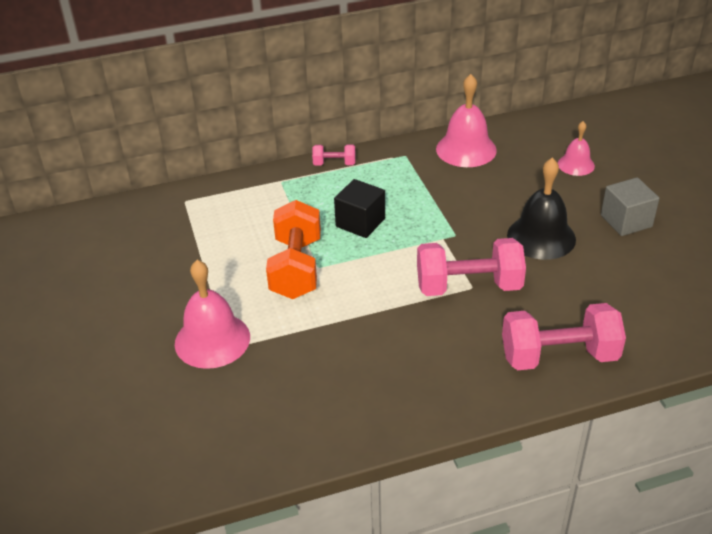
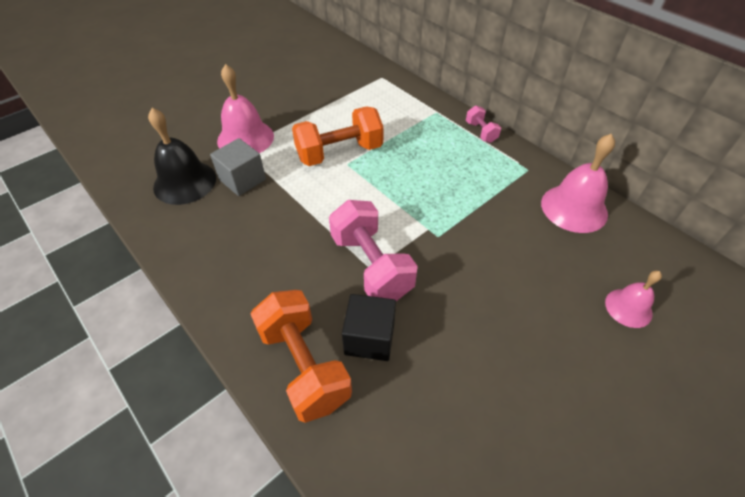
camera: 65 degrees right, 10 degrees up
(360, 222) = (415, 170): black cube -> black cube (369, 338)
(541, 237) = (478, 305): black bell -> black bell (185, 182)
(559, 356) = (304, 365): pink dumbbell -> orange dumbbell
(626, 221) = (561, 384): grey cube -> grey cube (242, 179)

